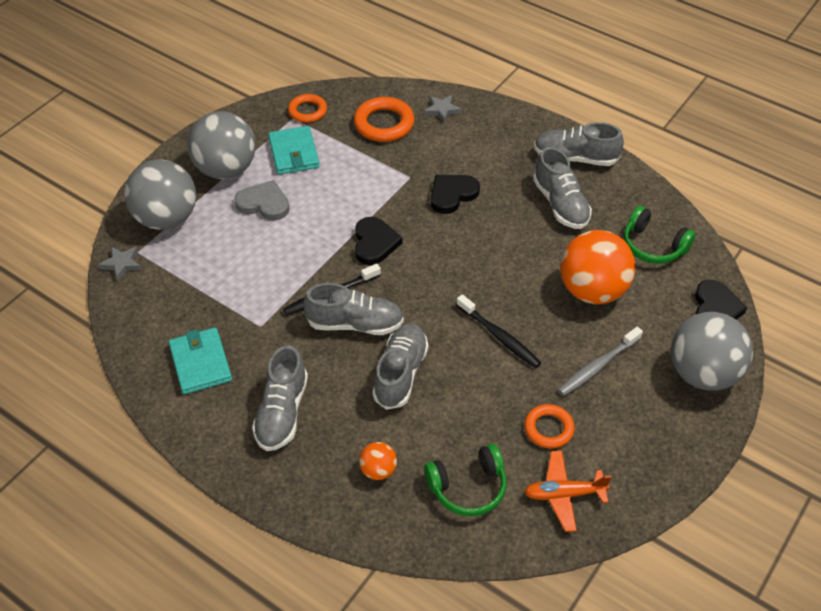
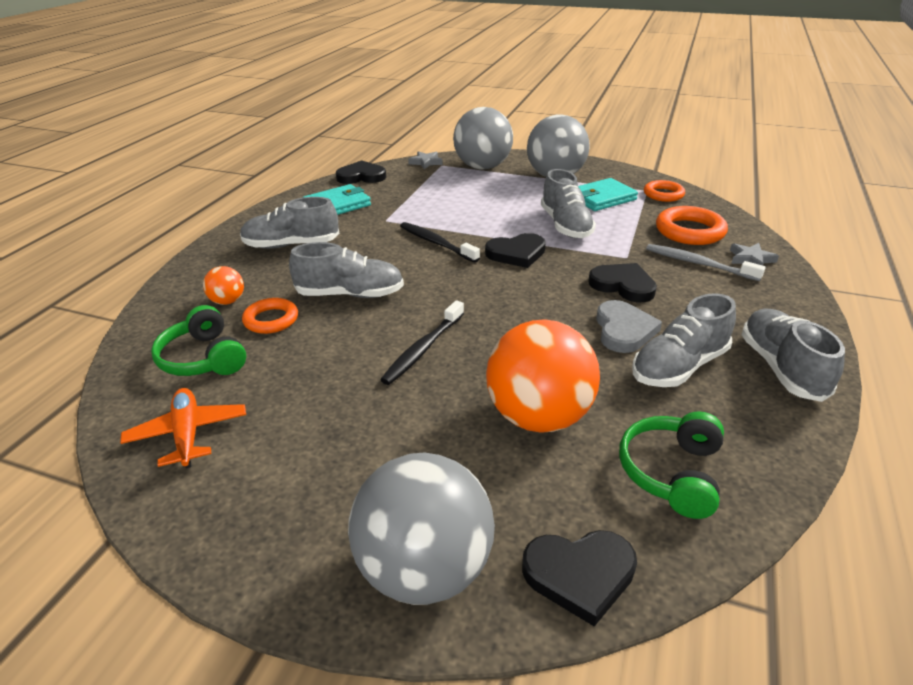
camera: 75 degrees right, 15 degrees down
(129, 331) = (361, 176): none -> black heart
(264, 203) = (528, 197): grey heart -> grey heart (623, 330)
(355, 324) = (405, 261): grey shoe -> grey shoe (565, 225)
(548, 429) = (289, 407): orange ring -> orange ring (271, 320)
(598, 366) = (402, 439): grey toothbrush -> grey toothbrush (698, 264)

